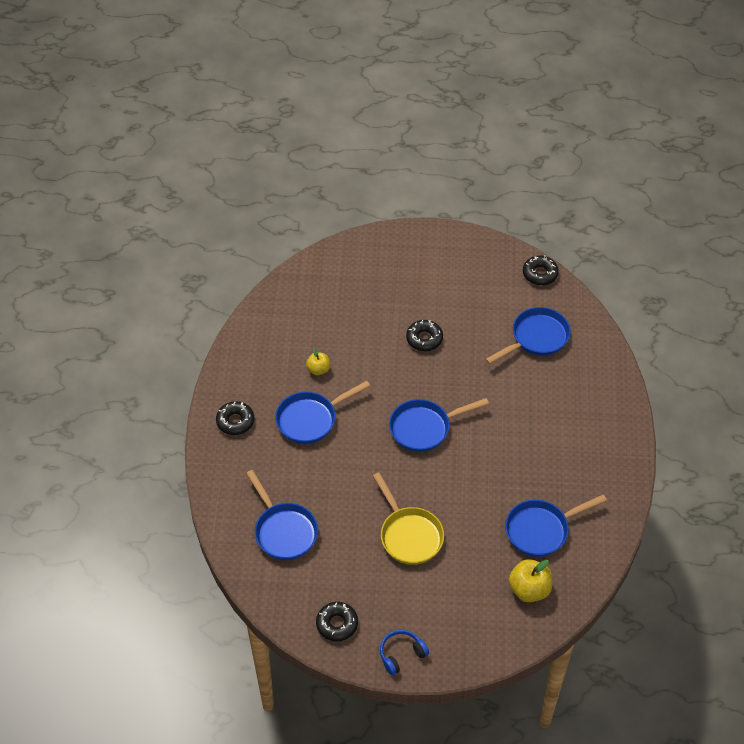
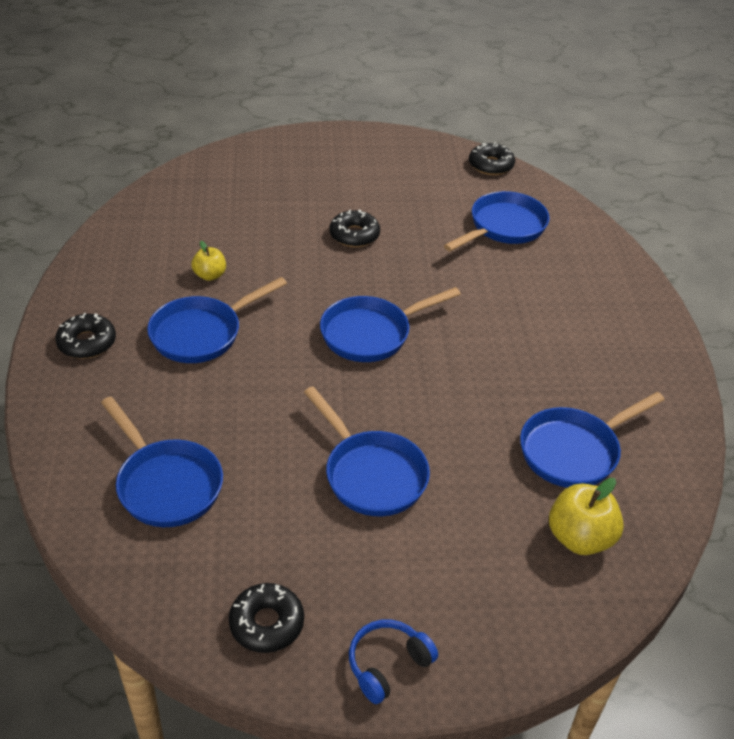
camera: 10 degrees left, 10 degrees down
(409, 535) = (371, 474): yellow pan -> blue pan

